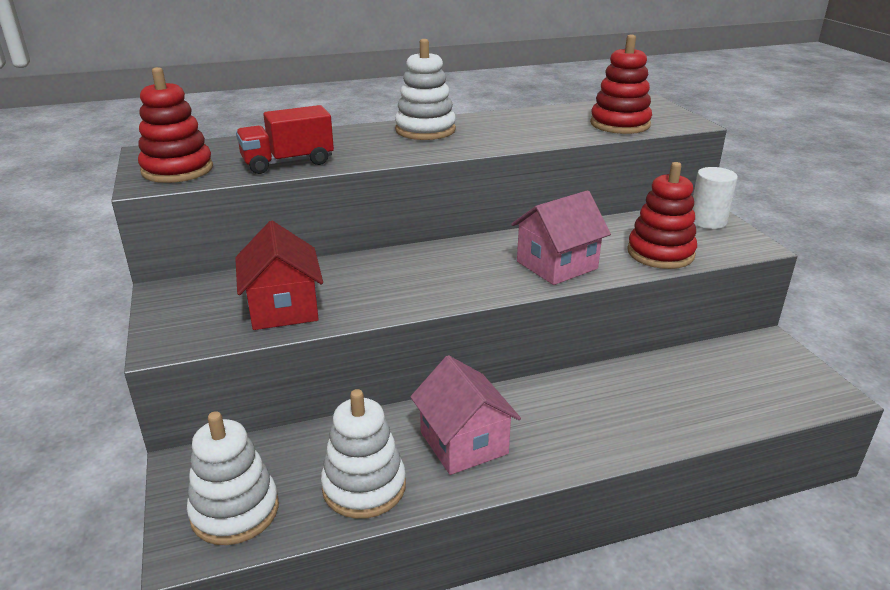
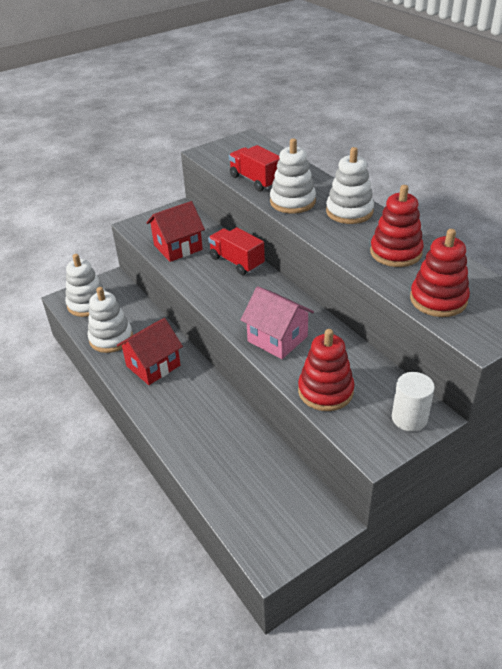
camera: 75 degrees right, 10 degrees up
(177, 170) = (226, 153): red stacking toy -> red stacking toy (395, 252)
(368, 266) = (237, 262): none -> red truck
(371, 151) = (292, 202): none -> white stacking toy
(463, 443) = (153, 365): pink house -> red house

